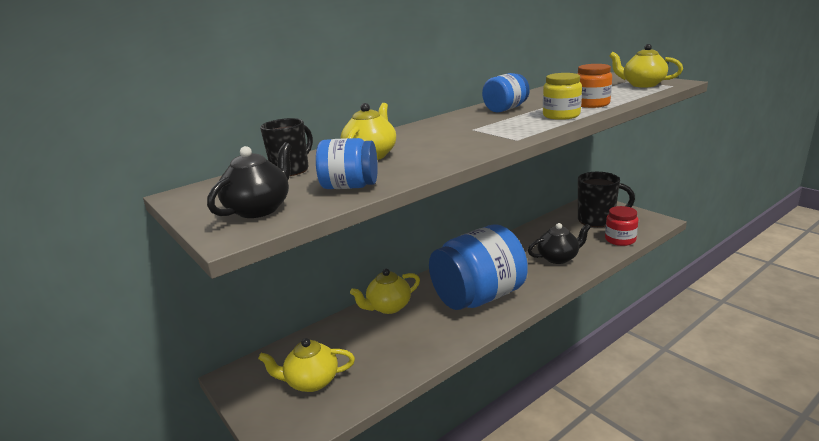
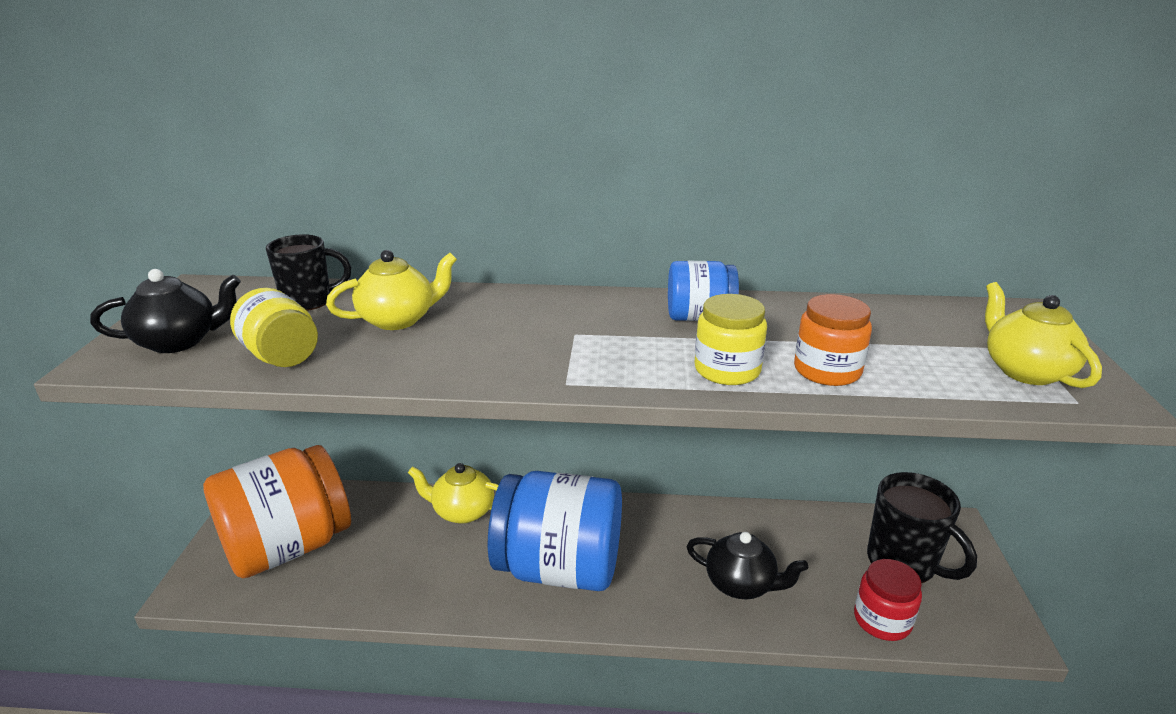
camera: 40 degrees right, 5 degrees up
(311, 381) = (288, 547): yellow teapot -> orange jar
(350, 186) = (281, 356): blue jar -> yellow jar

